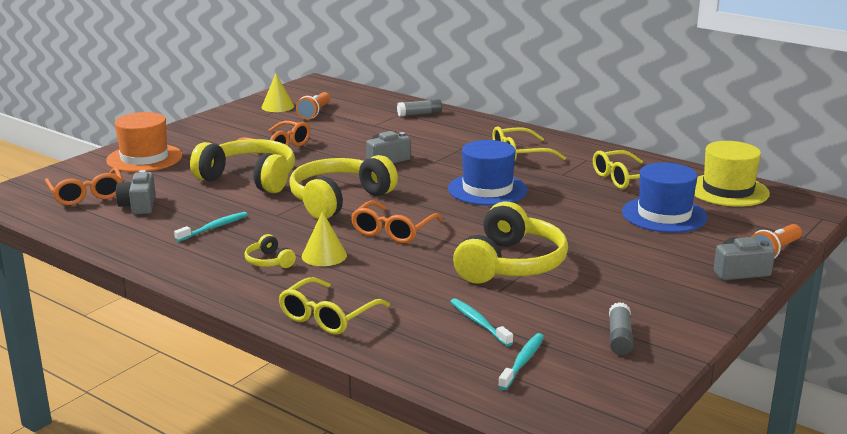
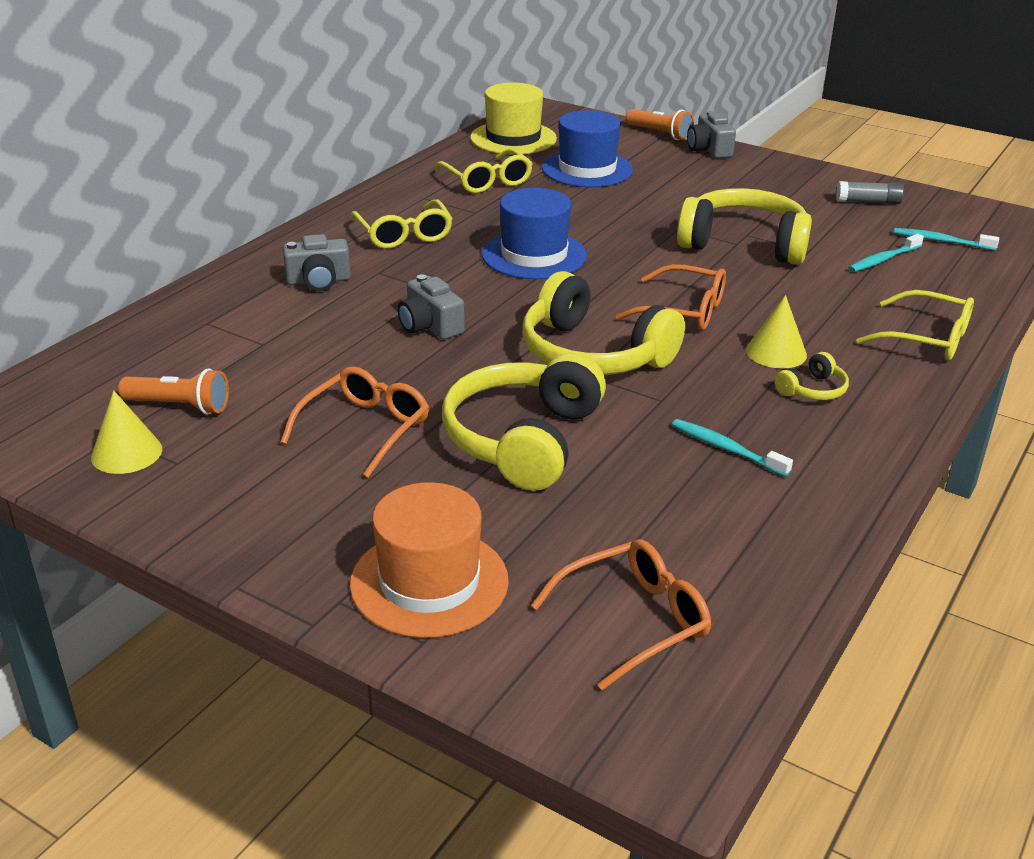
camera: 95 degrees left, 10 degrees up
(139, 205) = (666, 541): grey camera -> grey camera (318, 281)
(419, 114) = (215, 306): grey glue stick -> none

